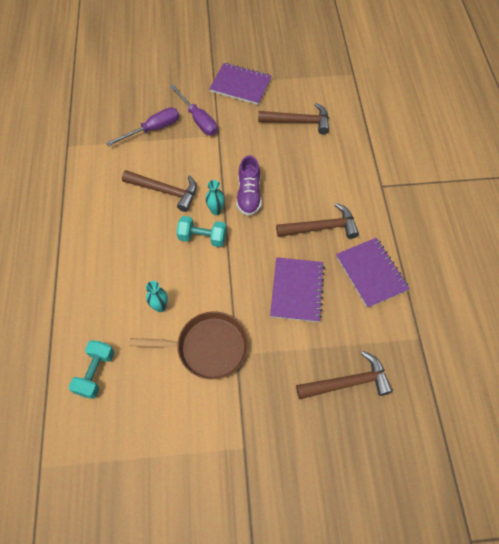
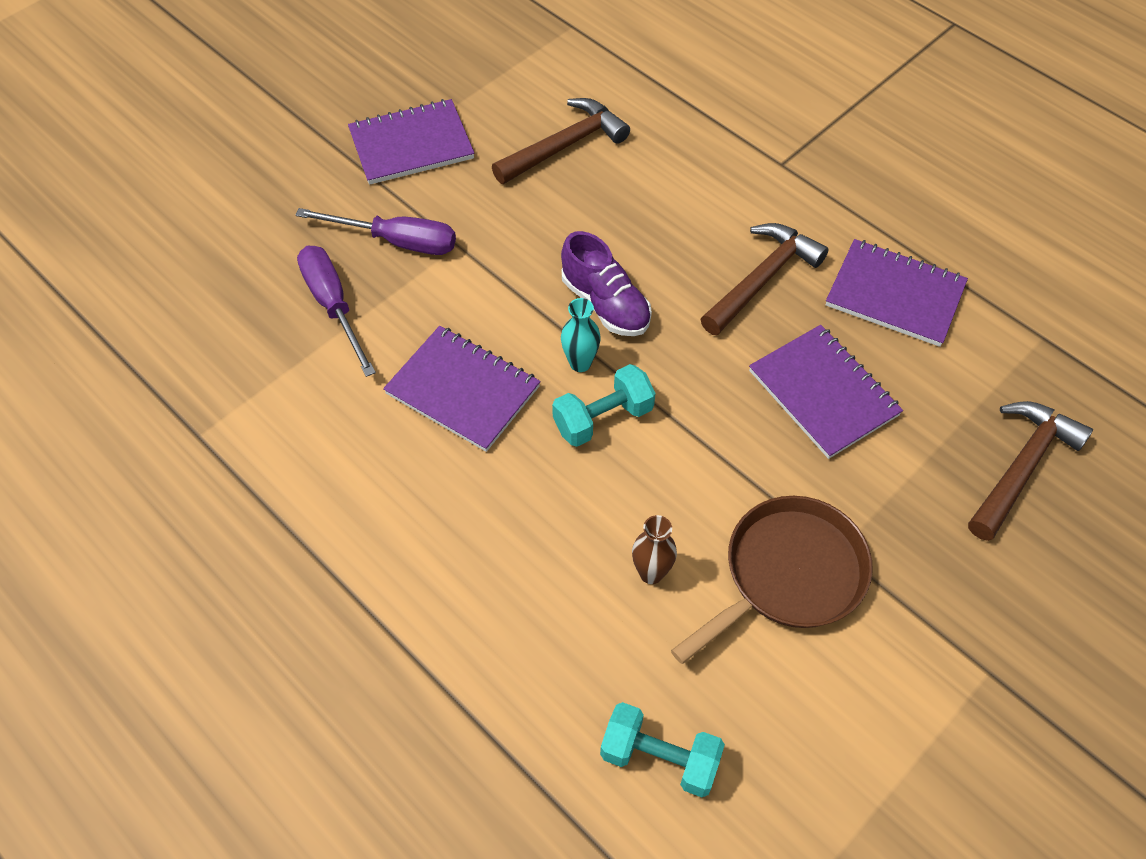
camera: 40 degrees left, 5 degrees down
(95, 373) = (659, 758): turquoise dumbbell -> turquoise dumbbell turned 45 degrees counterclockwise
(153, 129) = (333, 305): purple screwdriver -> purple screwdriver turned 45 degrees counterclockwise
(160, 307) = (651, 573): turquoise vase -> brown vase
(165, 191) = (463, 390): brown hammer -> purple notebook

